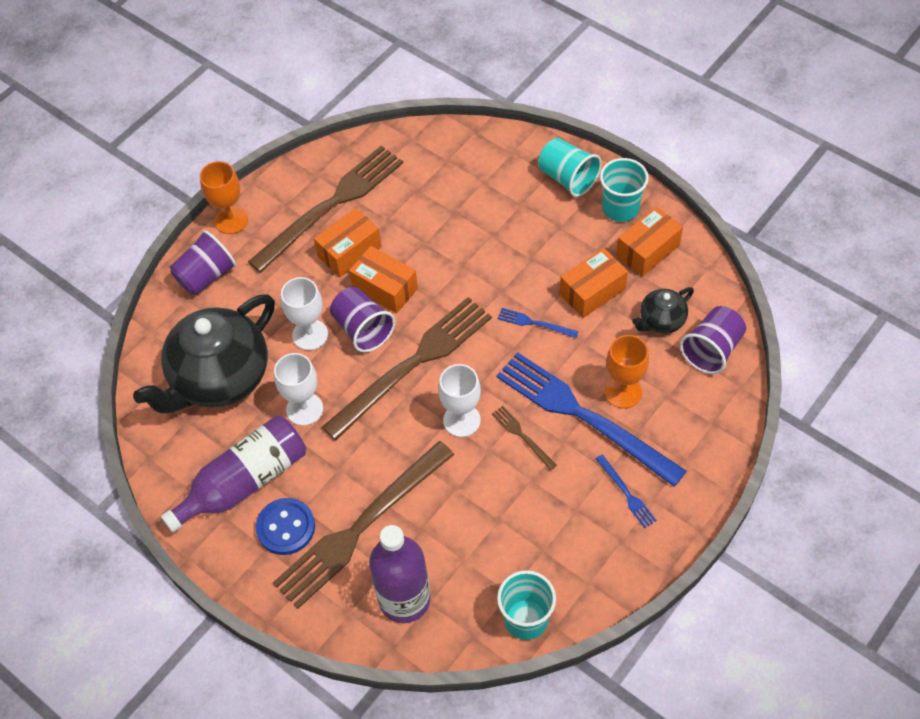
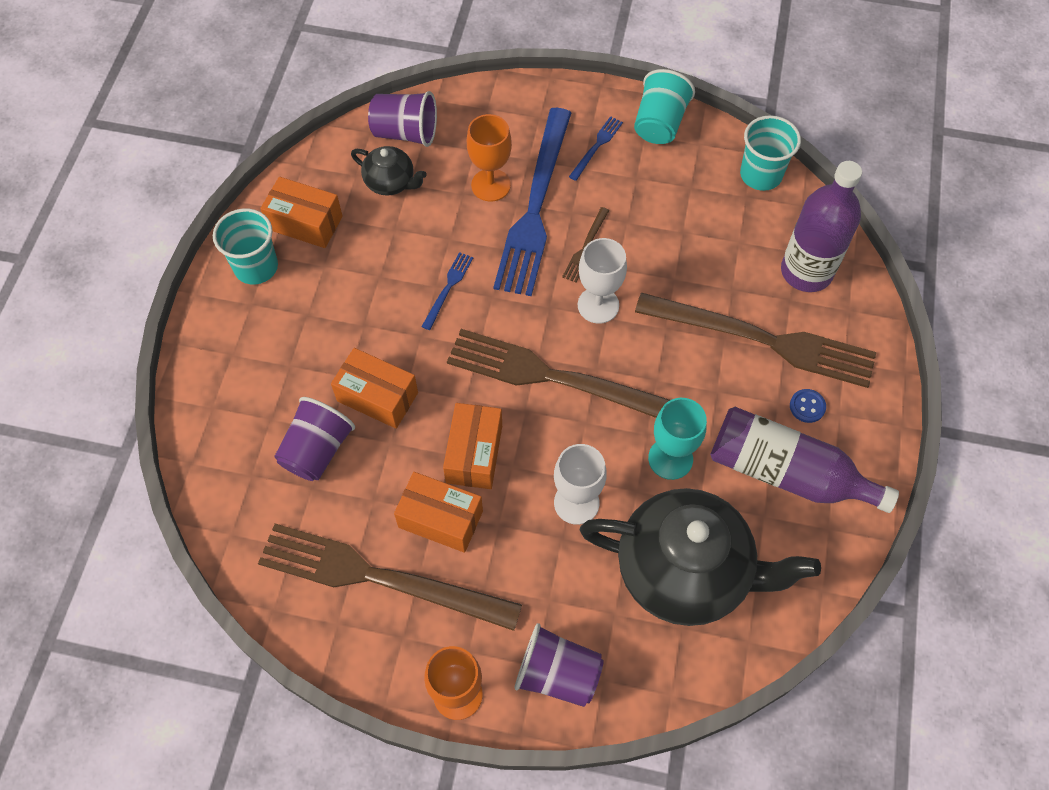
camera: 120 degrees left, 5 degrees up
(286, 527) = (807, 406): blue button -> blue button, size x0.54
(304, 409) = (670, 458): white goblet -> turquoise goblet
(363, 329) = (540, 450): purple cup -> purple cup (317, 450)
(534, 323) = (448, 288): blue fork -> blue fork turned 150 degrees counterclockwise
(568, 178) = (231, 333): turquoise cup -> turquoise cup (659, 124)
(592, 291) = (382, 252): orange box -> orange box (377, 397)

